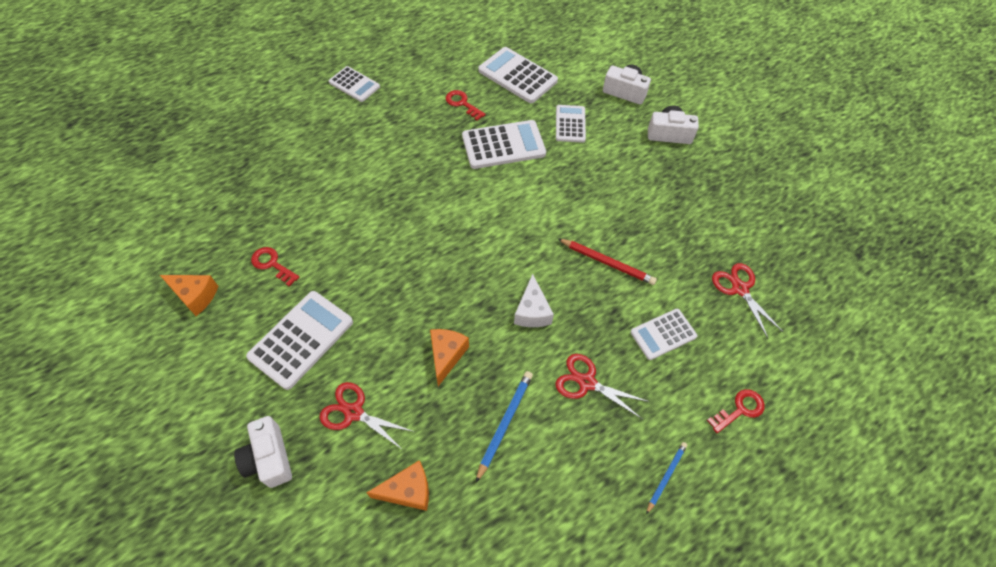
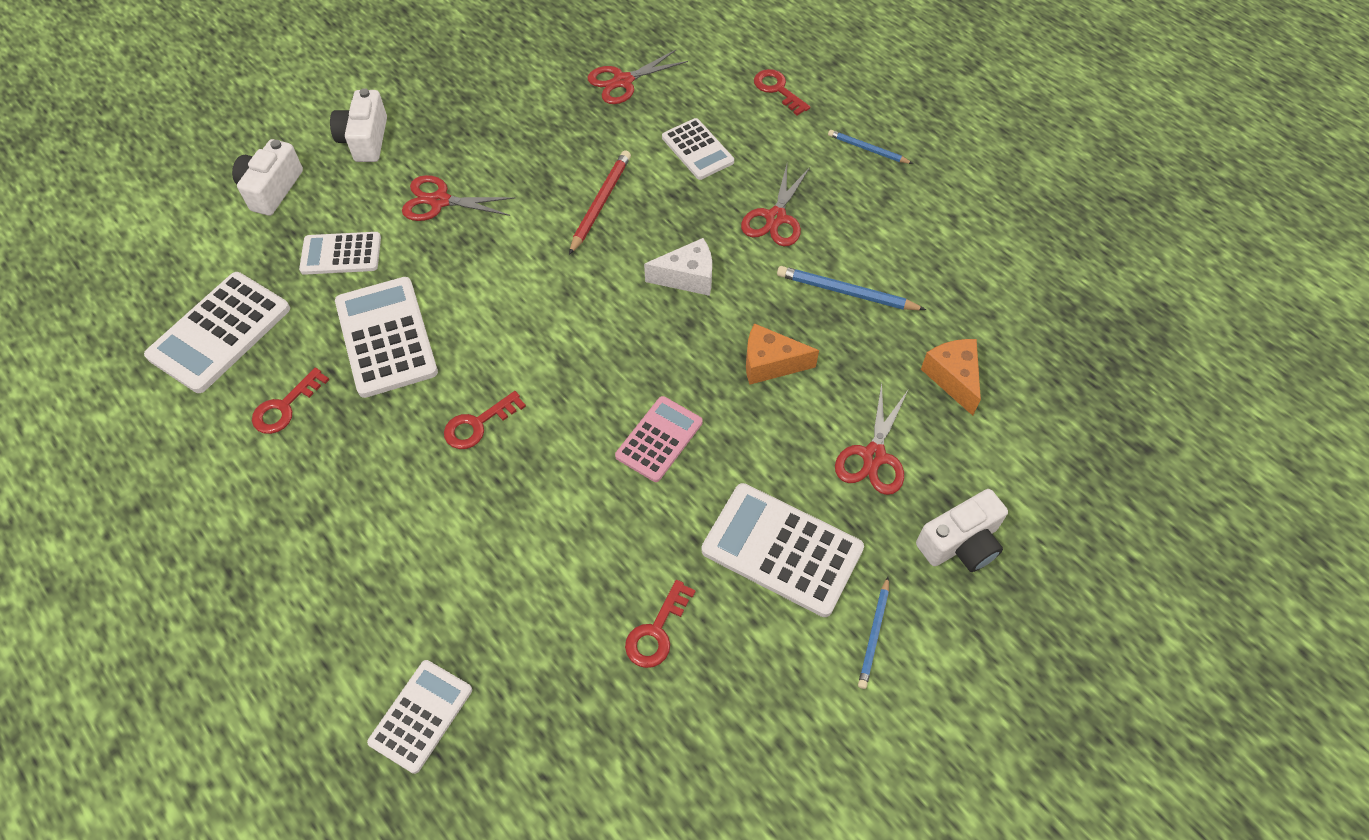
camera: 95 degrees left, 0 degrees up
(195, 296) = (735, 738): orange cheese -> none
(226, 384) = (874, 634): none -> blue pencil
(354, 84) = (218, 600): white calculator -> white calculator (421, 716)
(400, 279) = (659, 439): none -> pink calculator
(432, 187) = (478, 424): none -> red key
(612, 171) = (439, 201): none -> red scissors

